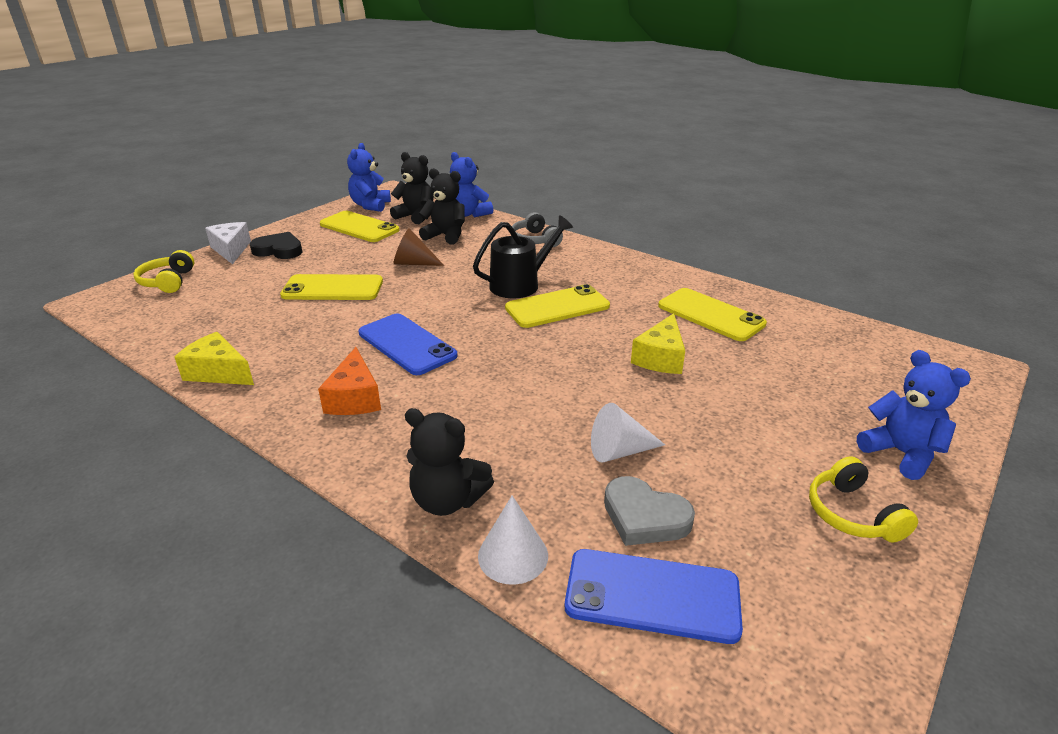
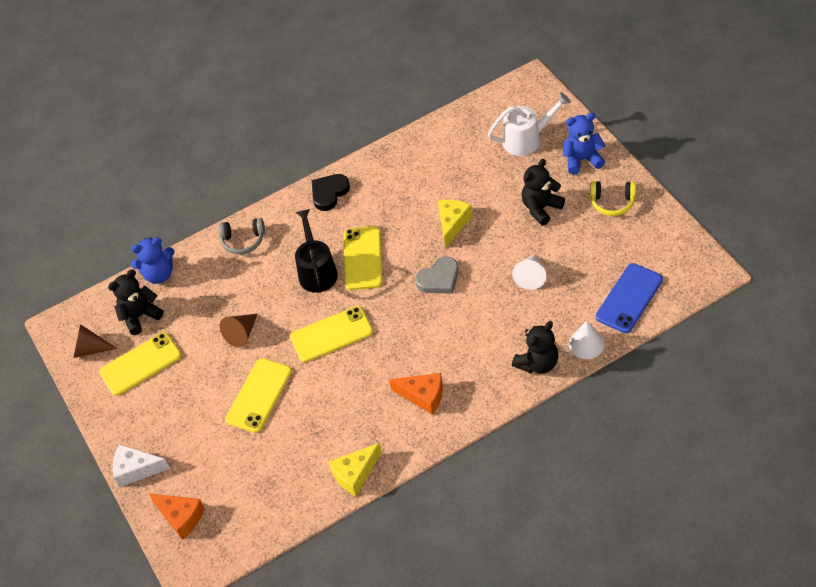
camera: 60 degrees left, 20 degrees up
(168, 281) = (181, 517): yellow headphones -> orange cheese
(279, 250) = (158, 431): black heart -> black heart (329, 193)
(370, 206) = (90, 349): blue teddy bear -> brown cone
(406, 344) = (370, 358): blue phone -> none
(446, 236) = (198, 301): black teddy bear -> black teddy bear (541, 208)
(644, 517) = (582, 283): grey heart -> grey heart (439, 279)
(660, 358) = (452, 224): yellow cheese -> yellow cheese turned 120 degrees counterclockwise
(710, 315) = (416, 177): yellow phone -> yellow phone (331, 335)
(871, 387) = (526, 139): none -> white watering can

